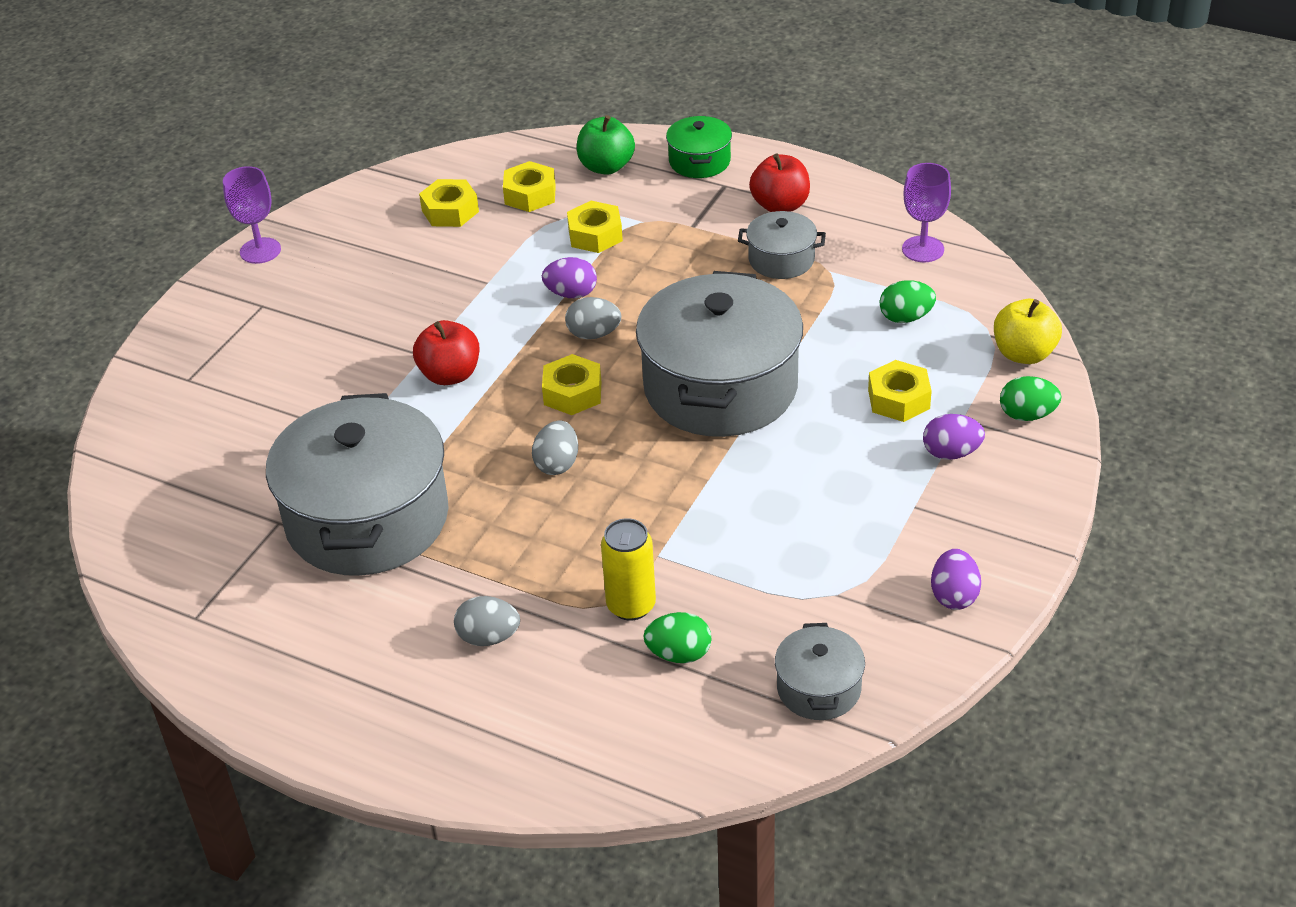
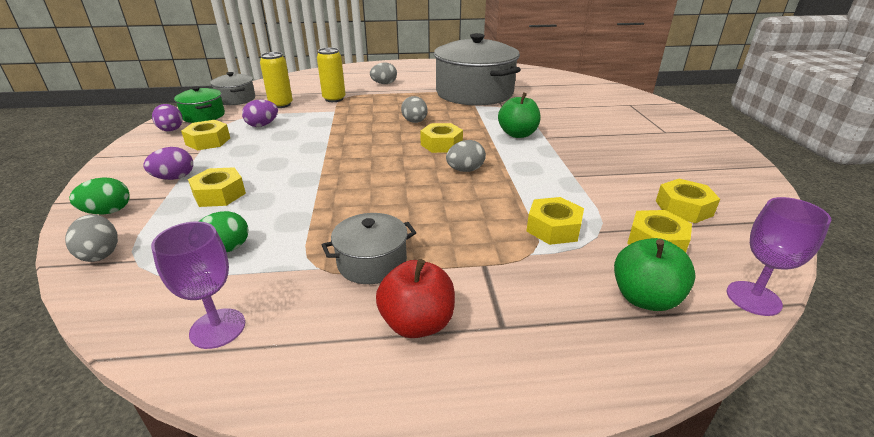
camera: 145 degrees right, 10 degrees down
(260, 251) = (728, 151): purple goblet -> purple goblet (753, 298)
(450, 375) = (517, 134): red apple -> green apple
(571, 294) = (511, 186): purple egg -> purple egg (262, 125)
(679, 654) = (303, 94): green egg -> none
(699, 161) = (565, 350): green pot -> green pot (203, 116)
(720, 387) = (354, 168): grey pot -> none
(740, 623) = (281, 105): none -> yellow can
(897, 533) = (208, 141): none -> yellow nut
(1024, 354) = (100, 254): yellow apple -> grey egg

